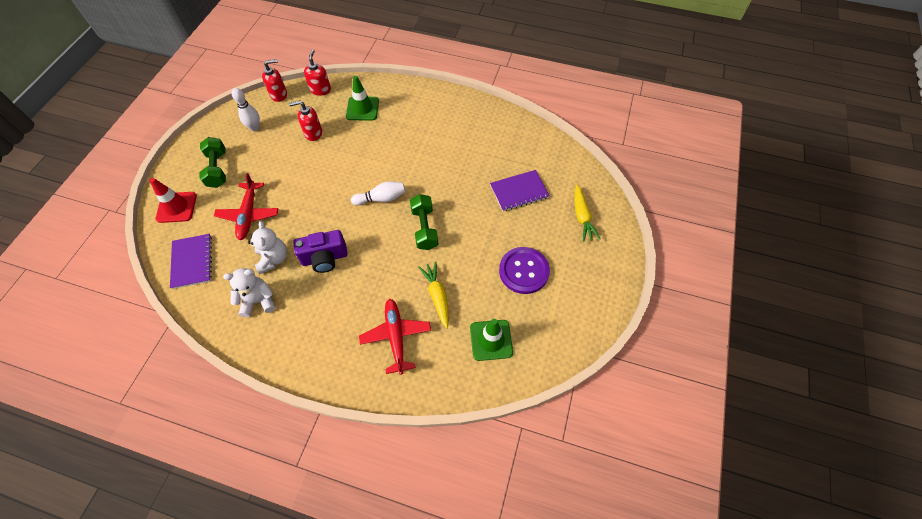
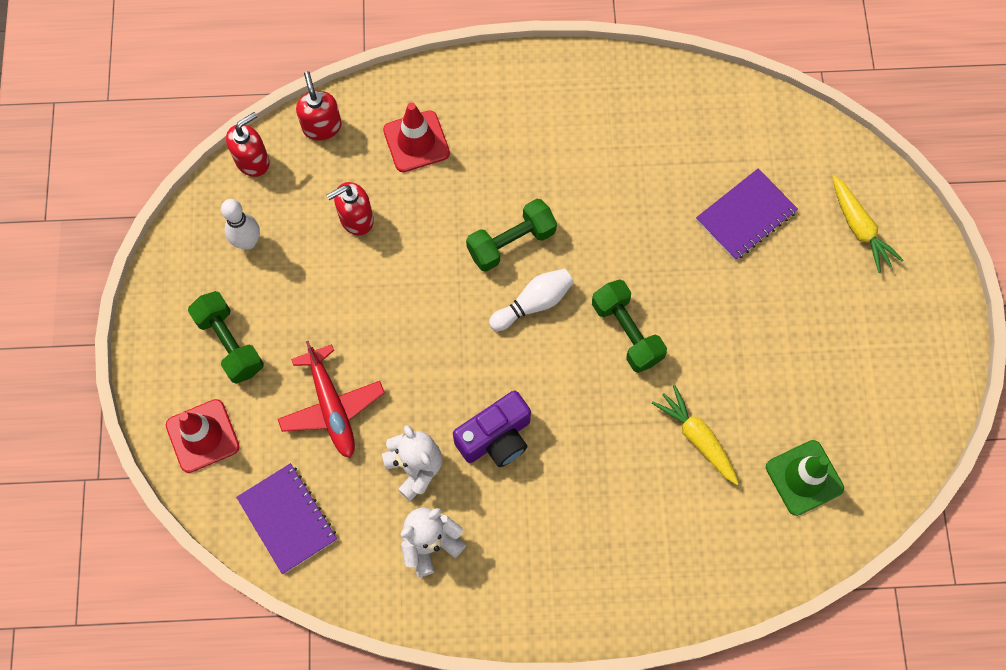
camera: 20 degrees left, 10 degrees up
(362, 108) = (416, 141): green traffic cone -> red traffic cone
(385, 166) = (511, 242): none -> green dumbbell
(396, 337) = (666, 523): red plane -> none
(523, 271) = (807, 351): purple button -> none

